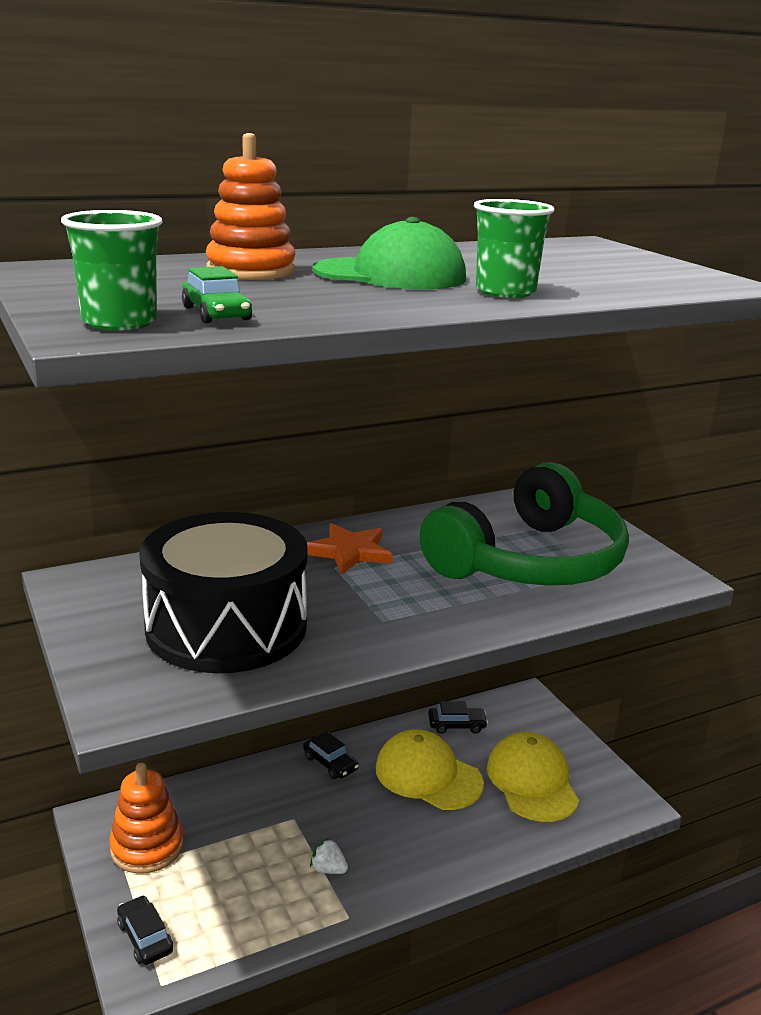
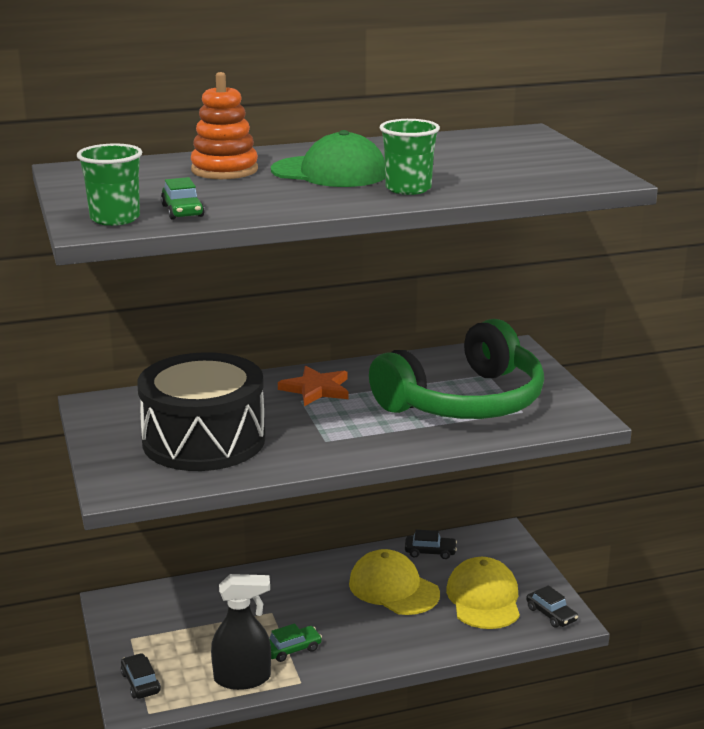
camera: 10 degrees right, 0 degrees up
(147, 847) = (150, 624): orange stacking toy -> none
(275, 918) = (242, 678): none -> black spray bottle
(328, 869) = (292, 649): white strawberry -> green car
(330, 763) = (311, 574): black car -> black car (551, 614)

